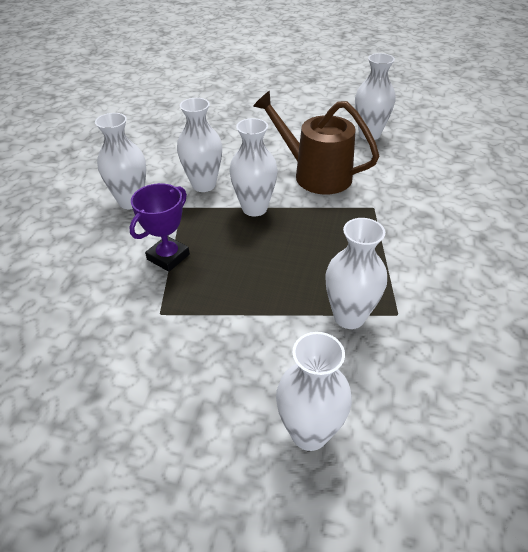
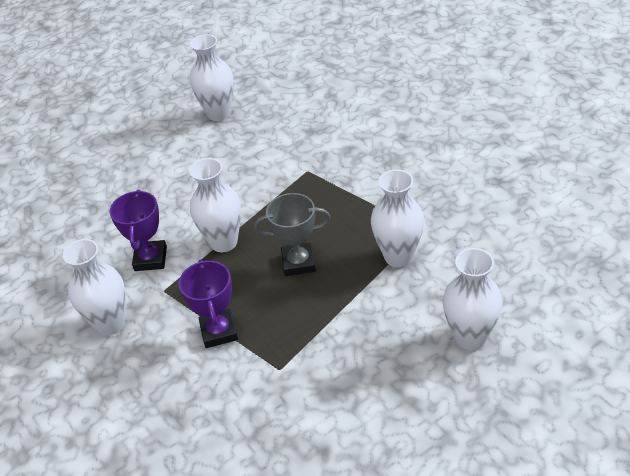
camera: 45 degrees left, 0 degrees up
(204, 185) = (151, 259): white vase -> purple trophy
(276, 259) = (298, 263): none -> grey trophy
(315, 175) = (228, 179): brown watering can -> none

